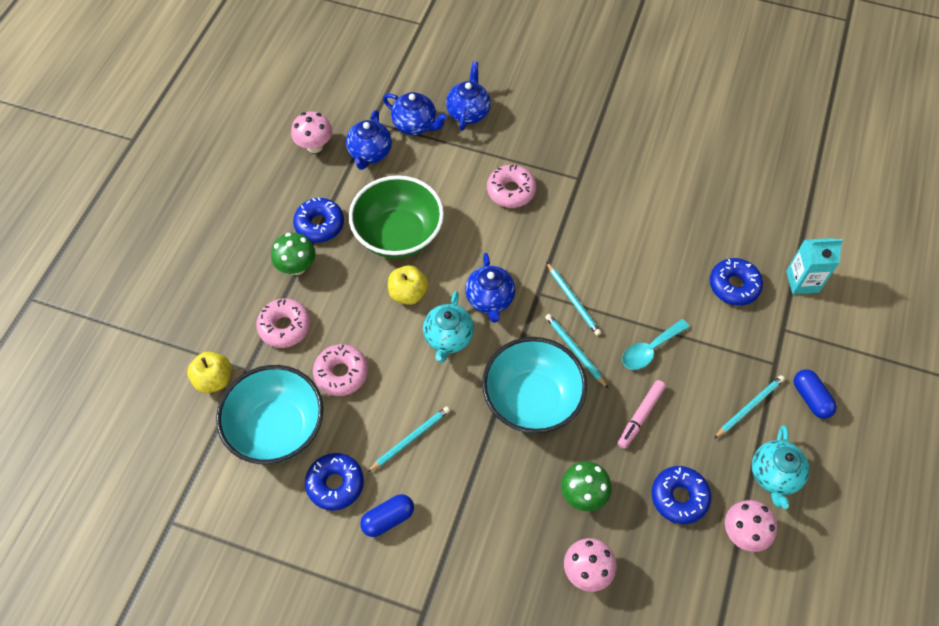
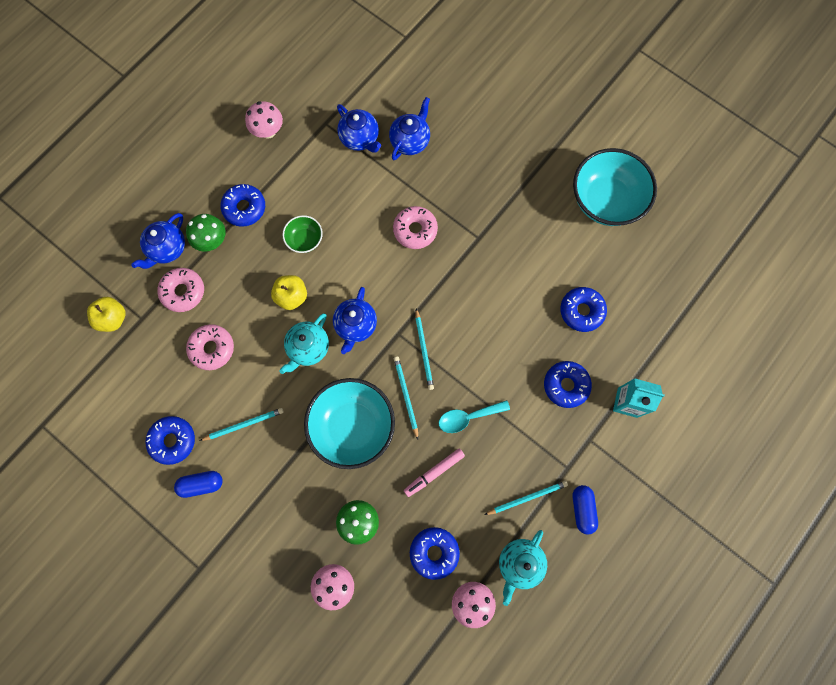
camera: 20 degrees right, 15 degrees up
(277, 428) = (146, 378): turquoise bowl -> turquoise bowl (605, 200)
(370, 153) = (311, 154): blue teapot -> blue teapot (167, 249)
(398, 235) = (305, 240): green bowl -> green bowl, size x0.48
(714, 213) = (581, 311): none -> blue donut

